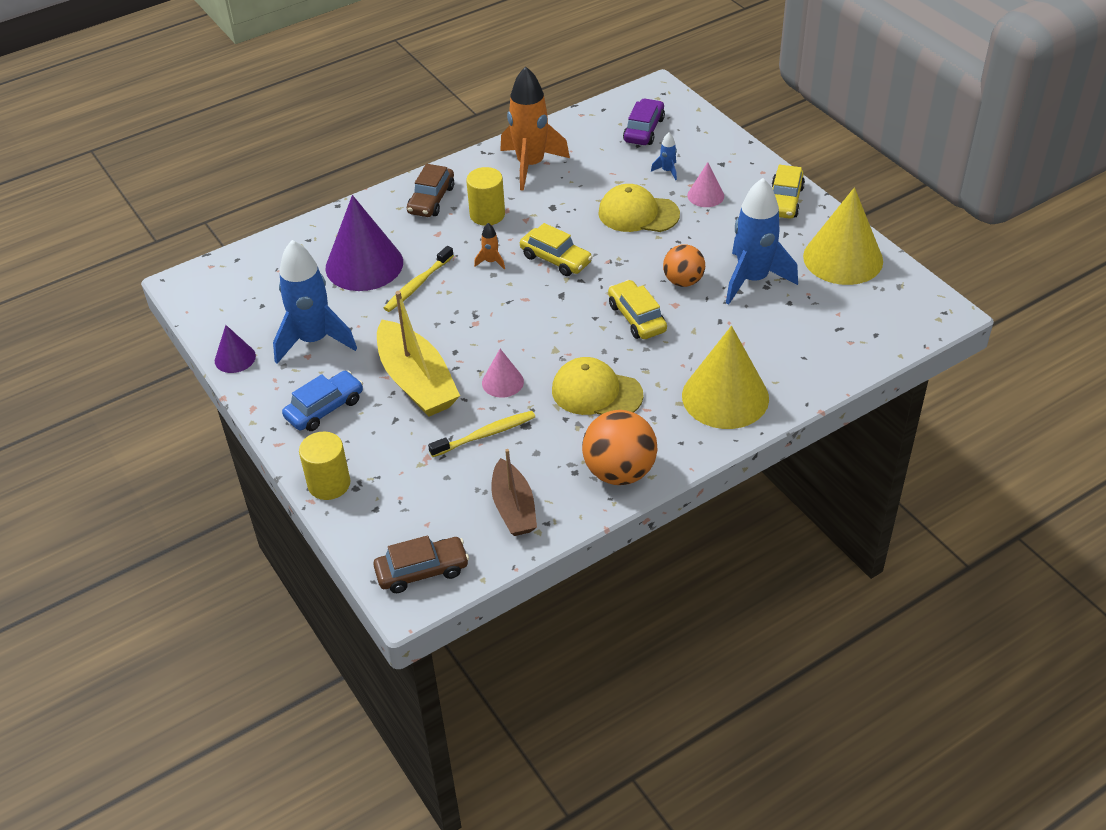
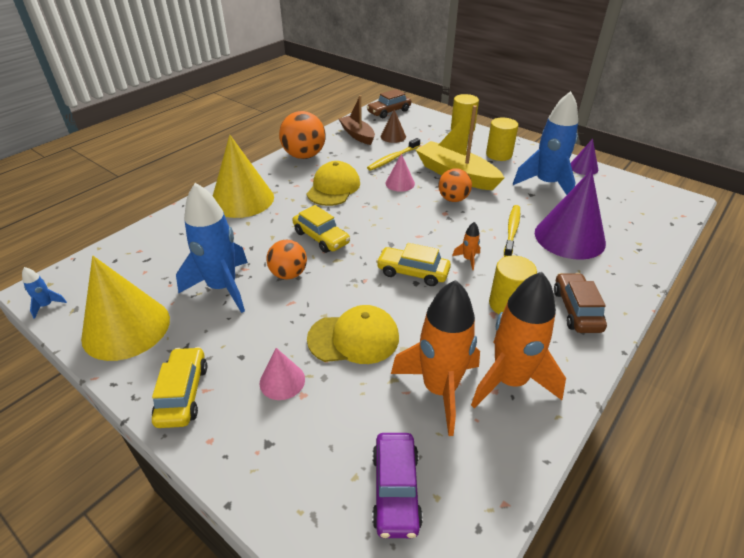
camera: 160 degrees right, 5 degrees down
(325, 408) = (499, 155): blue car -> yellow cylinder
(451, 341) = (453, 199): none -> orange ball
(456, 490) = (393, 136): none -> brown cone
(586, 170) = (439, 389): none -> orange rocket
(596, 392) = (333, 188): yellow cap -> yellow cap turned 75 degrees counterclockwise
(667, 171) = (338, 411): blue rocket -> blue rocket (47, 305)

